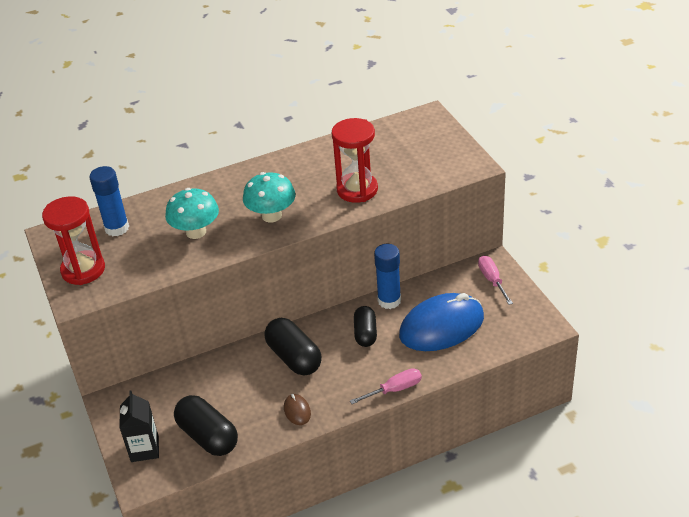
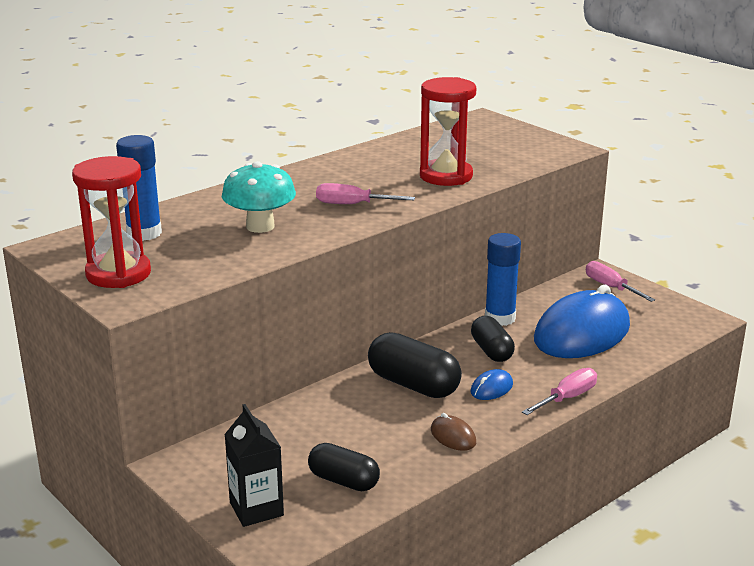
camera: 20 degrees left, 15 degrees down
(208, 436) = (343, 481): black capsule -> black capsule, size x0.66
(271, 216) = (353, 205): turquoise mushroom -> pink screwdriver
(346, 370) = (491, 388): none -> blue mouse

